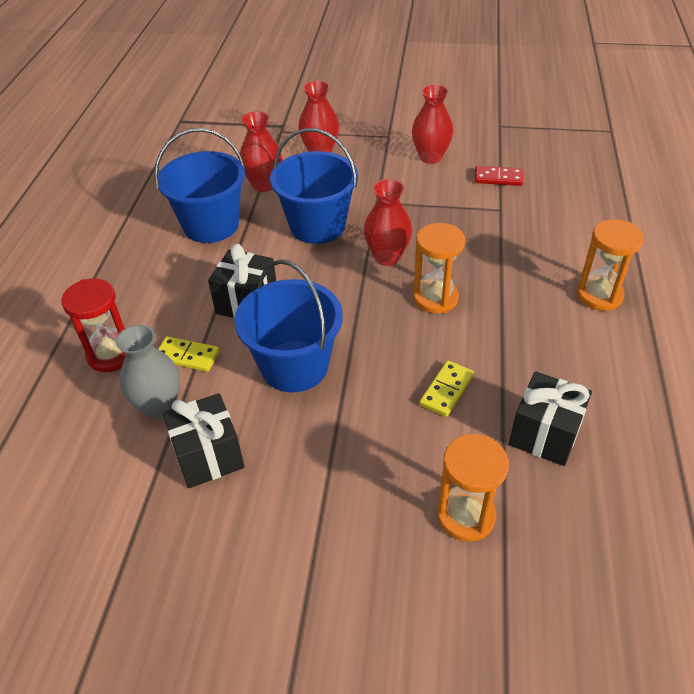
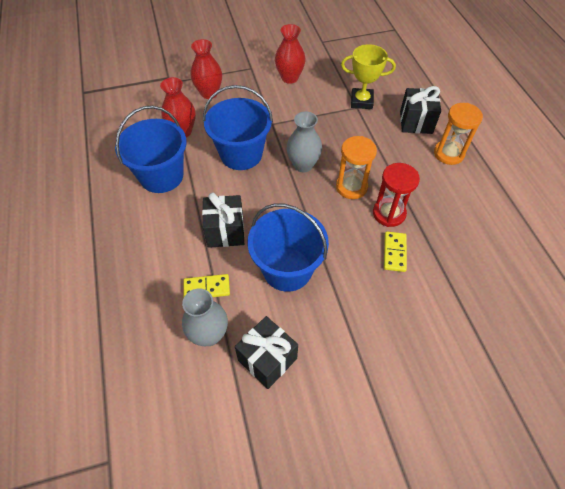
camera: 25 degrees left, 10 degrees up
(111, 355) = (148, 307): red hourglass -> red hourglass (389, 213)
(387, 257) = (303, 165): red vase -> grey vase
(465, 515) = (452, 336): orange hourglass -> none
(498, 178) = (343, 83): red domino -> none
(511, 204) = (361, 101): none -> yellow trophy
(544, 434) = (467, 262): black gift -> black gift (416, 122)

